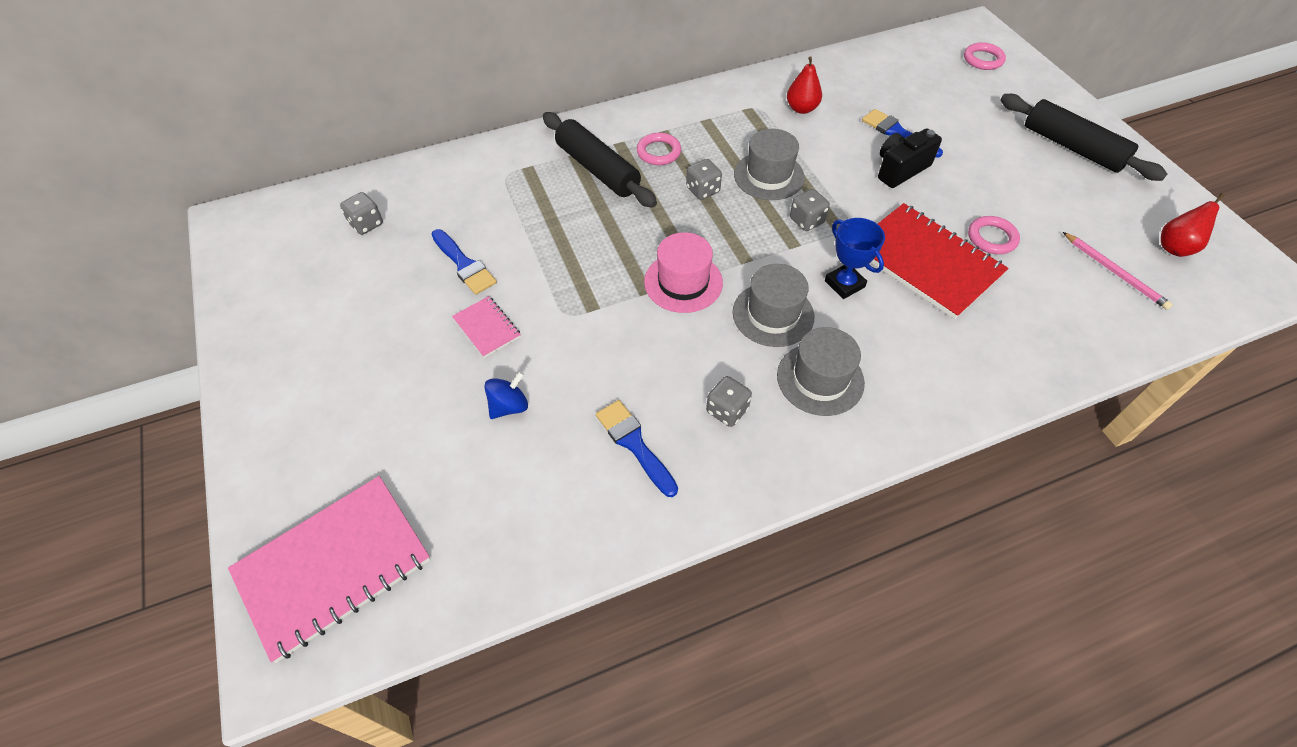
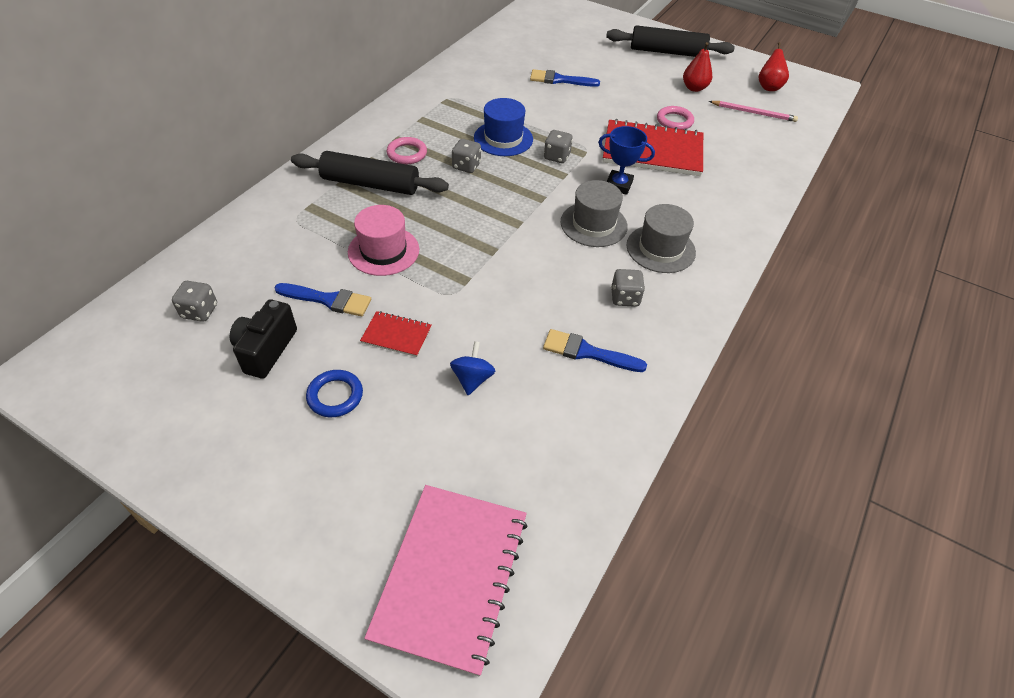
camera: 40 degrees left, 5 degrees down
(393, 354) = (335, 396): none -> blue ring
(487, 328) = (396, 335): pink notebook -> red notebook
(683, 282) = (514, 232): pink hat -> pink hat (383, 251)
(768, 176) = (503, 138): grey hat -> blue hat
(801, 109) = (482, 87): red pear -> red pear (694, 88)
(900, 169) = (583, 101): black camera -> black camera (266, 350)
(983, 59) = (568, 17): pink ring -> none

